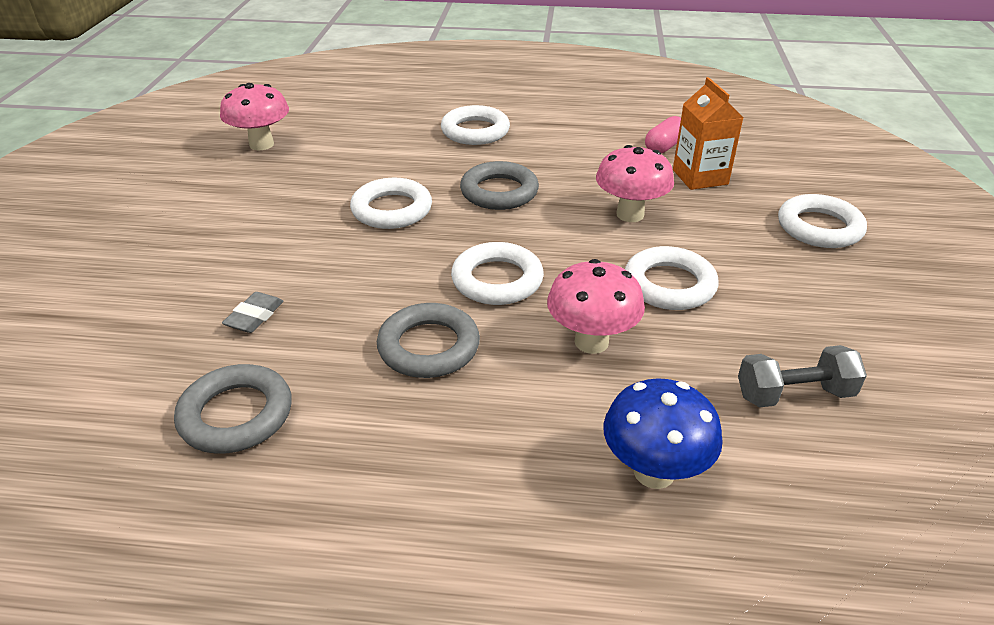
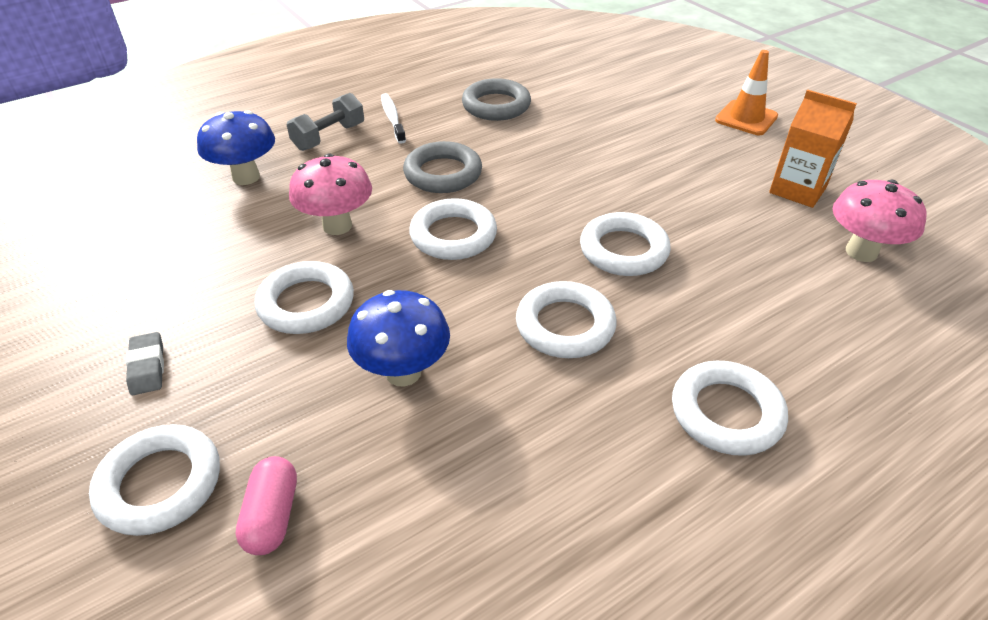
camera: 140 degrees right, 5 degrees up
(79, 250) = (746, 118): none -> orange traffic cone
(254, 316) = (570, 140): grey eraser -> grey eraser (147, 367)
(381, 474) = (392, 118): none -> white toothbrush
(499, 192) = (565, 325): grey ring -> white ring
(630, 214) = (403, 372): pink mushroom -> blue mushroom
(664, 146) = (459, 555): pink capsule -> pink capsule (272, 516)
(700, 177) = (361, 503): orange carton -> orange carton (797, 190)
(794, 394) = (164, 259): grey dumbbell -> grey dumbbell (329, 137)

